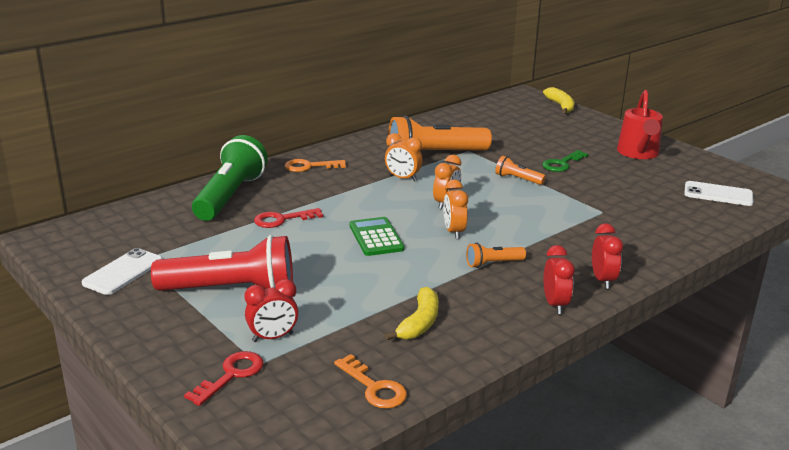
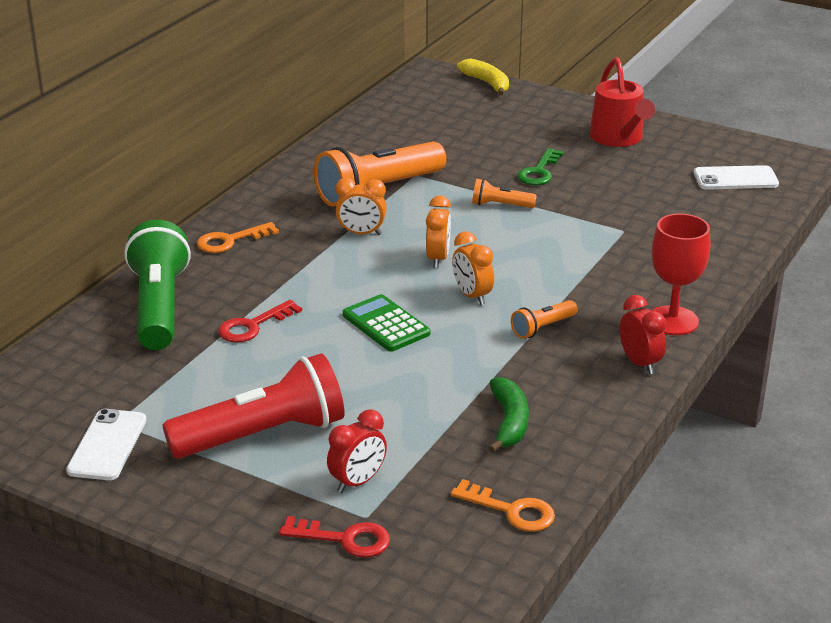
camera: 20 degrees left, 5 degrees up
(231, 375) = (345, 539): red key -> red key turned 90 degrees clockwise
(419, 323) = (509, 422): yellow banana -> green banana
(602, 280) = (672, 321): red clock -> red goblet

